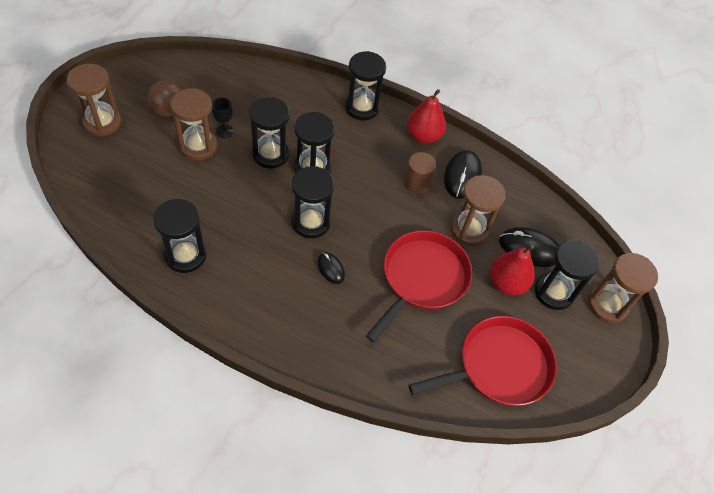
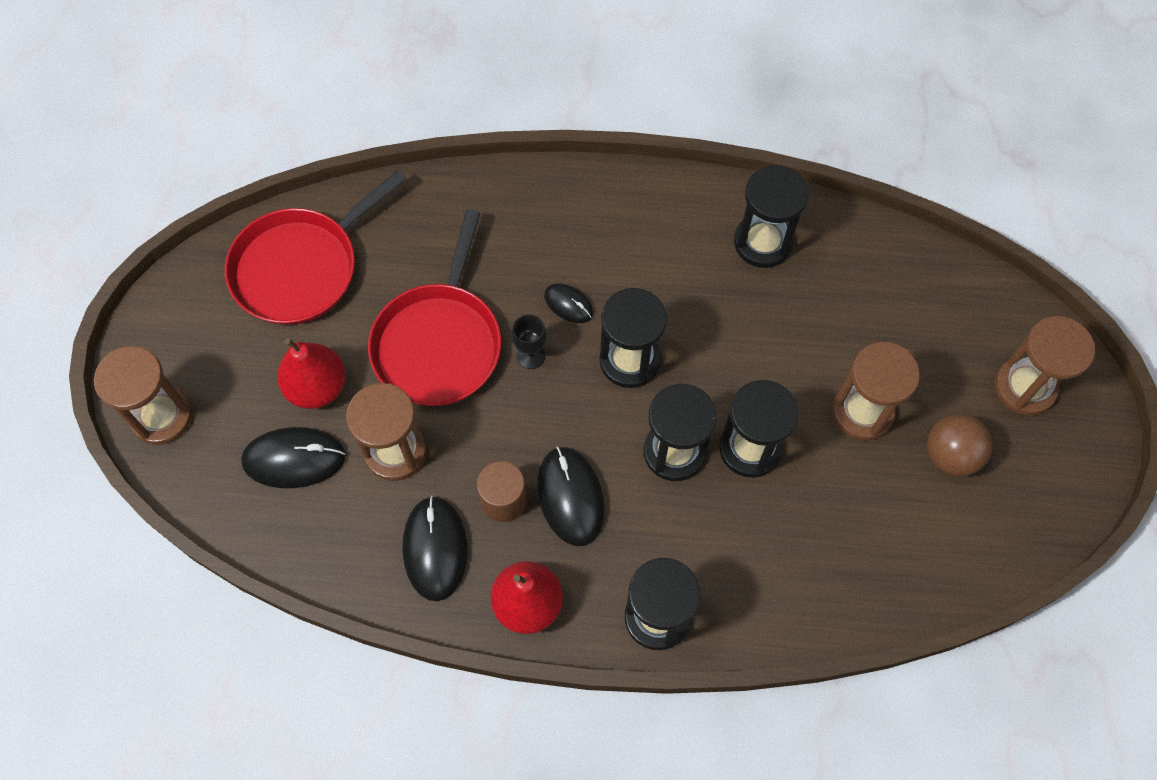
camera: 165 degrees right, 10 degrees up
(224, 131) = (843, 457): black goblet -> black goblet (531, 356)
(380, 170) = (570, 497): none -> black mouse
(554, 292) = (244, 402): black hourglass -> none

